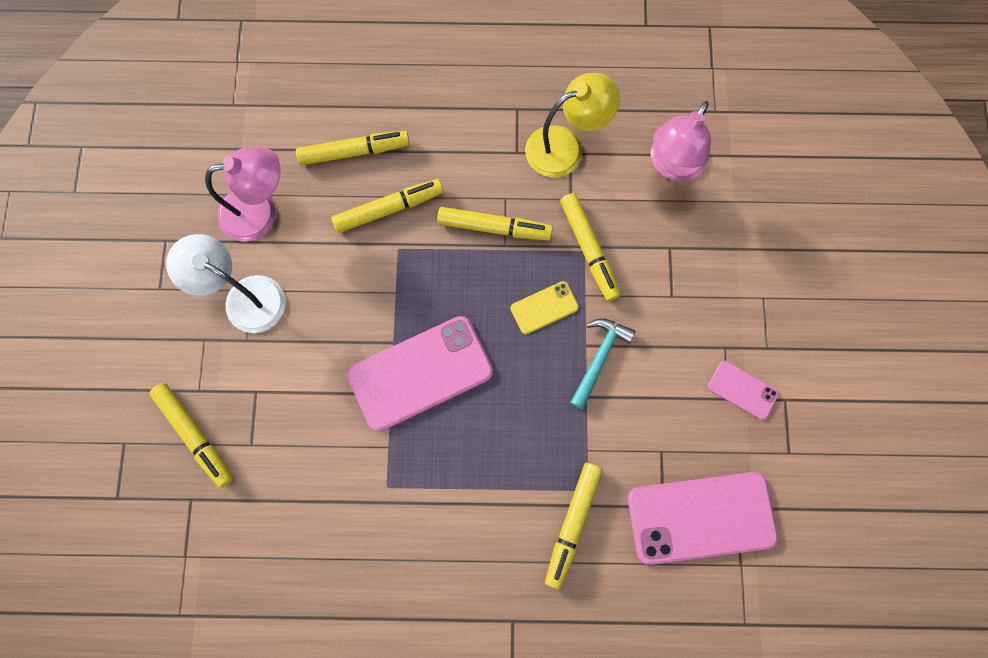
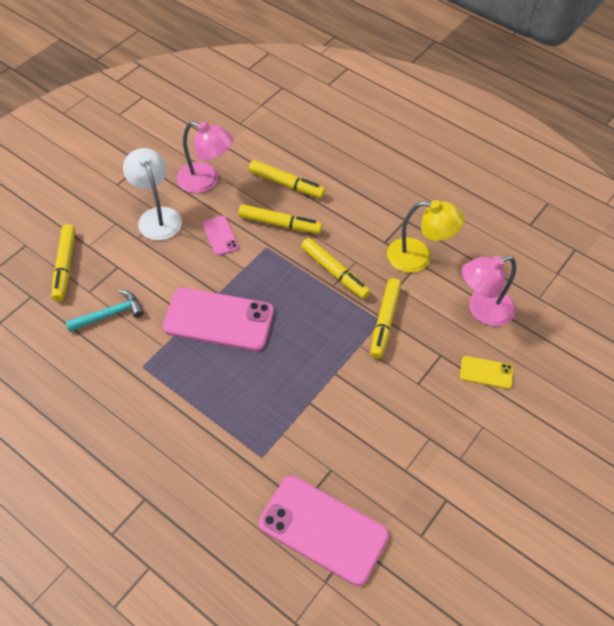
camera: 35 degrees right, 20 degrees down
(544, 308) = (327, 335): yellow phone -> yellow phone (486, 372)
(572, 524) = (234, 470): yellow marker -> none
(599, 358) = (337, 386): turquoise hammer -> turquoise hammer (109, 314)
(742, 390) = (420, 472): pink phone -> pink phone (220, 236)

